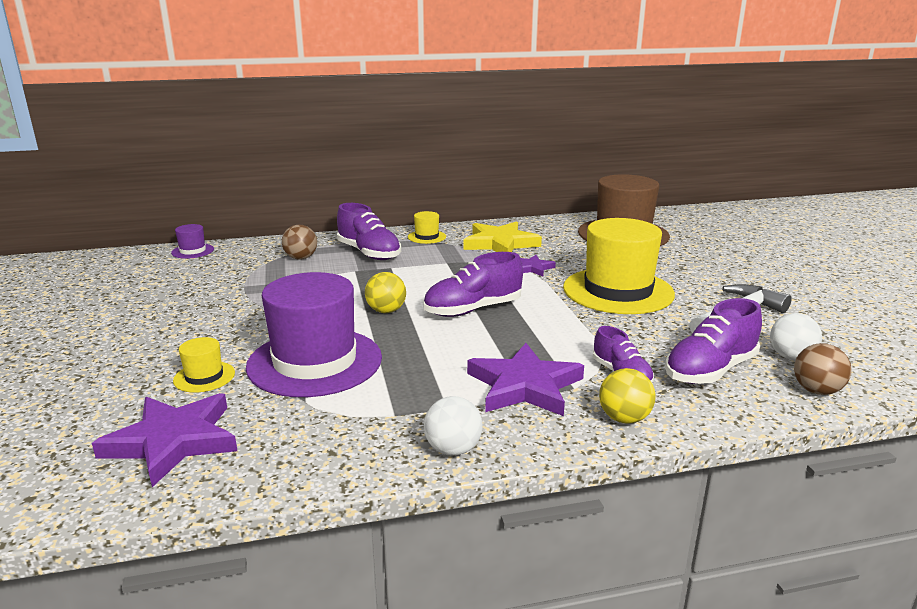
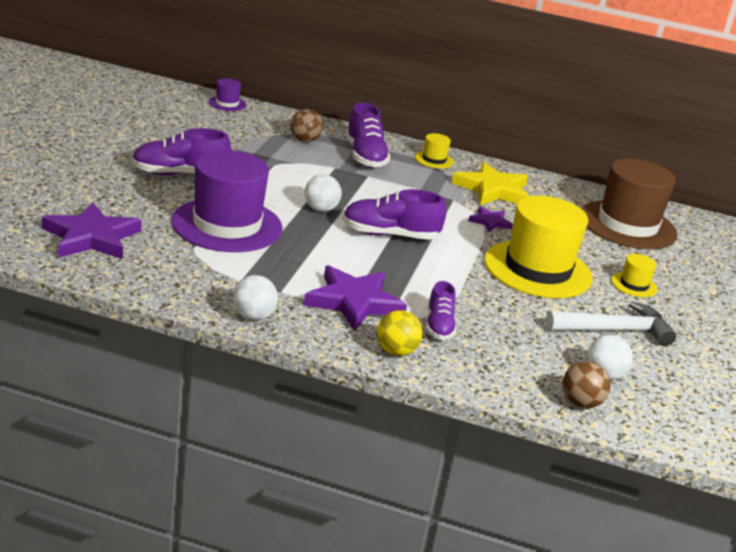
camera: 25 degrees right, 5 degrees up
(204, 377) = (145, 205): yellow hat -> yellow hat (634, 285)
(386, 311) = (320, 209): yellow ball -> white ball
(710, 370) = (516, 354): purple shoe -> purple shoe (179, 174)

